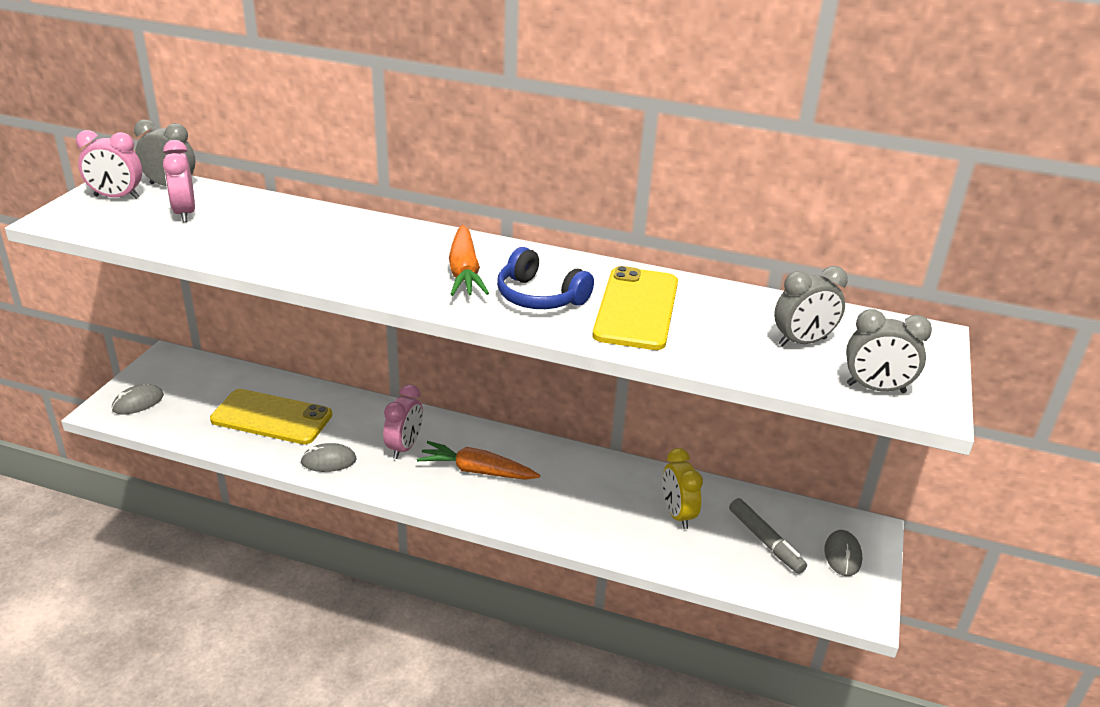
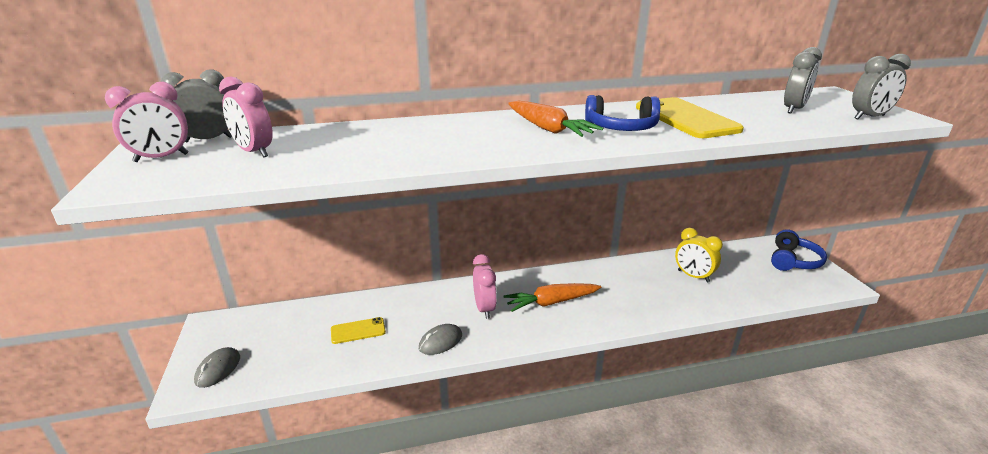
camera: 30 degrees left, 5 degrees down
(271, 417) = (358, 331): yellow phone -> yellow phone, size x0.51
(765, 541) = (752, 270): grey marker -> none
(842, 555) = (793, 261): grey mouse -> blue headphones

